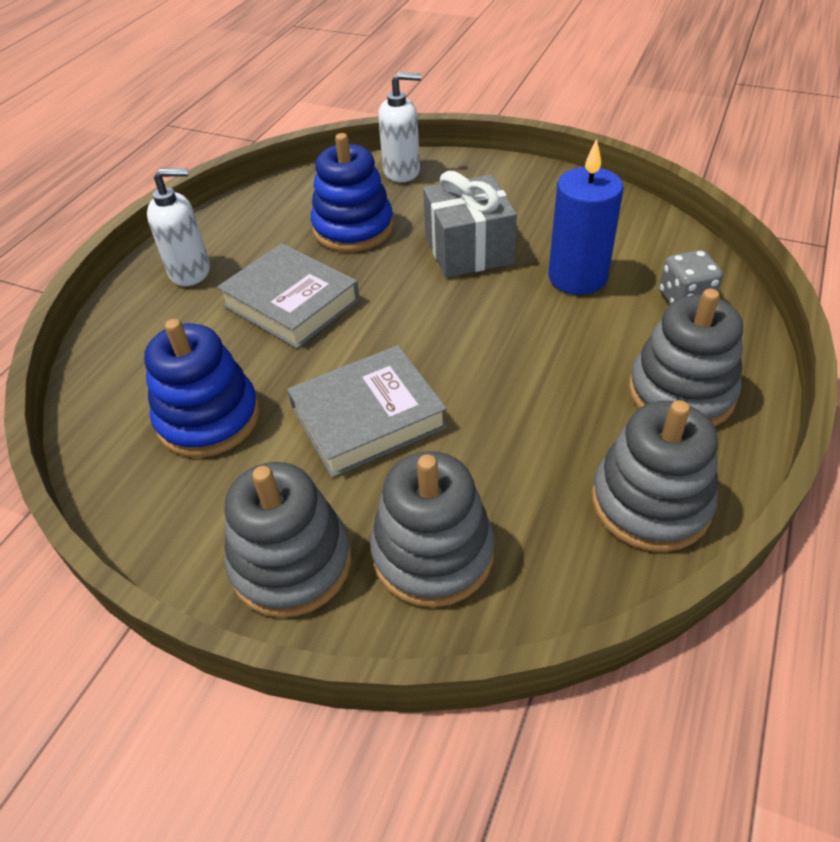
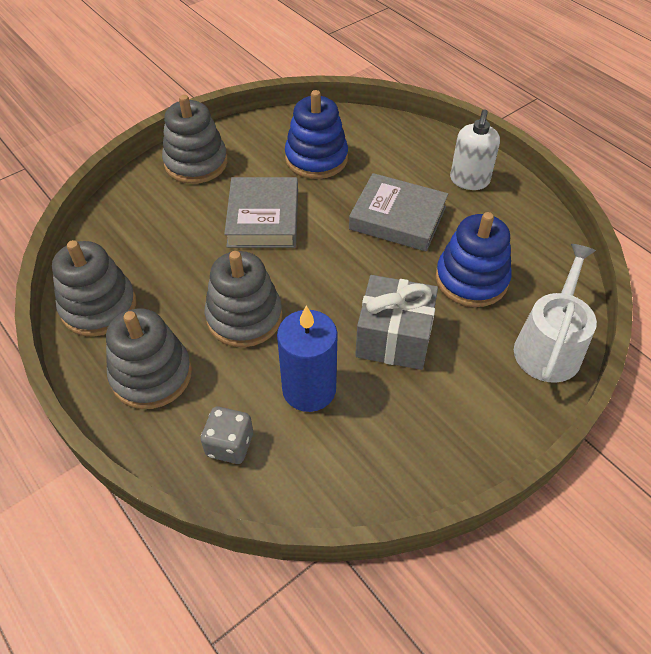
camera: 115 degrees right, 5 degrees up
(291, 303) = (397, 218): grey book -> grey book turned 45 degrees clockwise
(402, 171) = (549, 346): white soap dispenser -> white watering can
(432, 553) = (155, 209): grey stacking toy -> grey stacking toy (244, 317)

